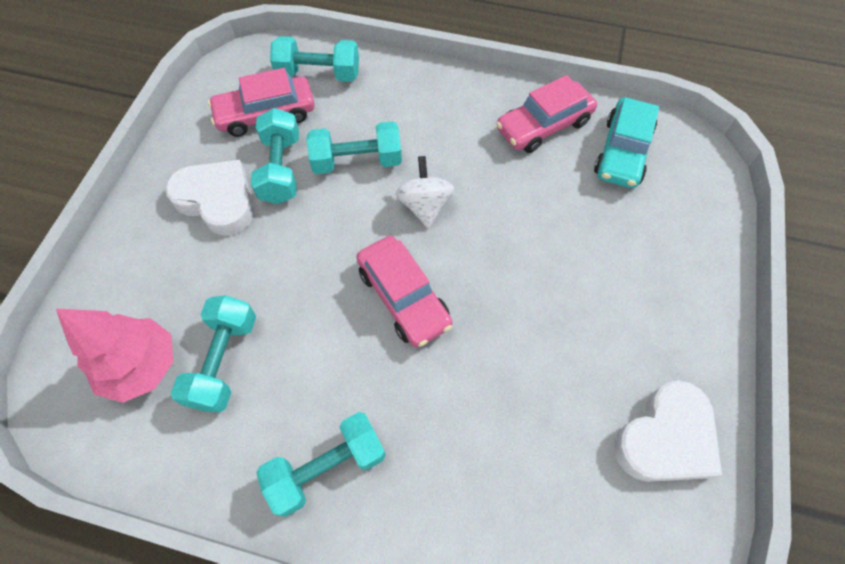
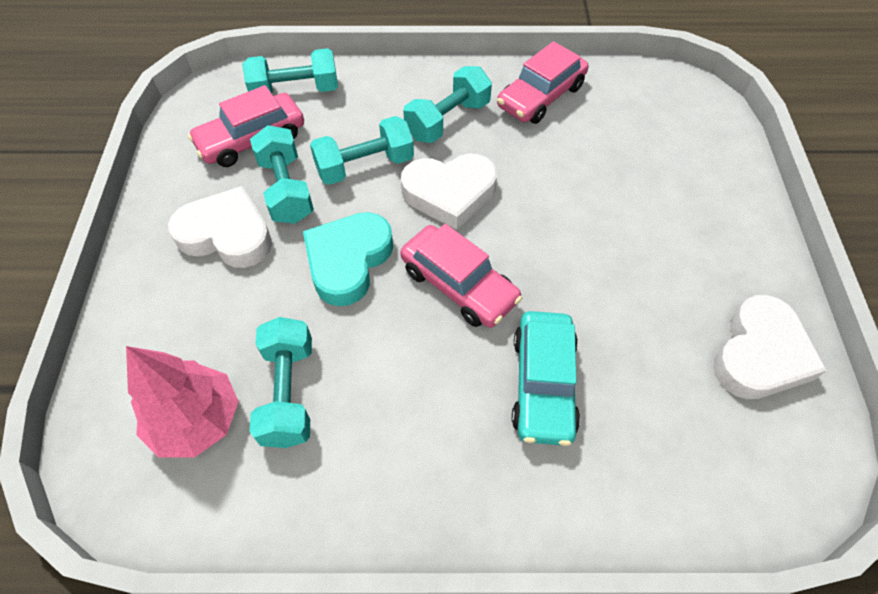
camera: 15 degrees left, 5 degrees down
(313, 250) = (348, 261): none -> turquoise heart
(327, 467) = (437, 470): turquoise dumbbell -> turquoise dumbbell (448, 120)
(425, 205) = (449, 193): white spinning top -> white heart
(622, 152) = (624, 105): turquoise car -> turquoise car (543, 384)

